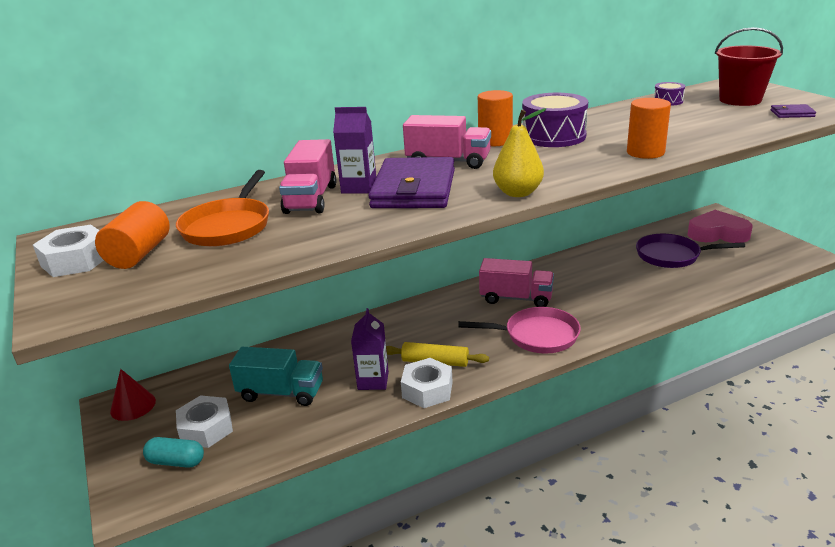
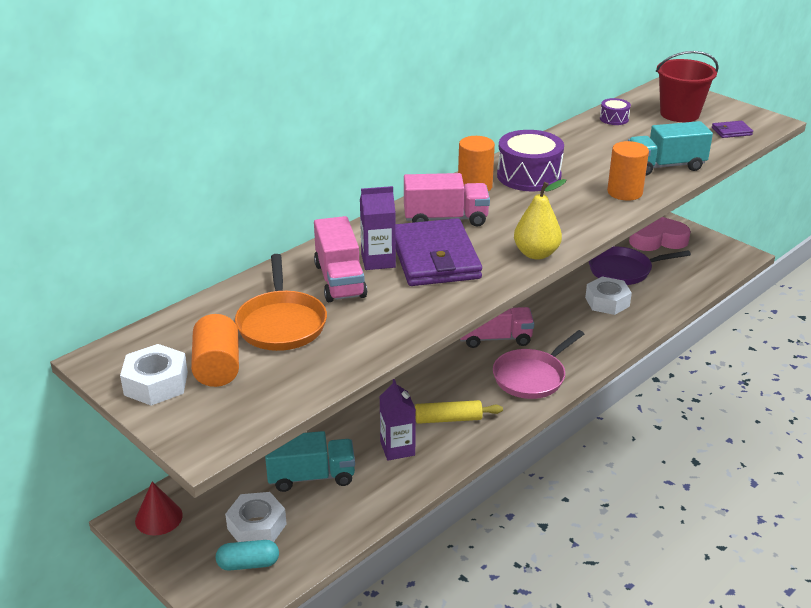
camera: 20 degrees left, 5 degrees up
(427, 390) = (455, 449): white nut -> white nut (607, 302)
(536, 336) = (532, 377): pink pan -> pink pan turned 150 degrees clockwise
(702, 135) = (665, 166): none -> turquoise truck

